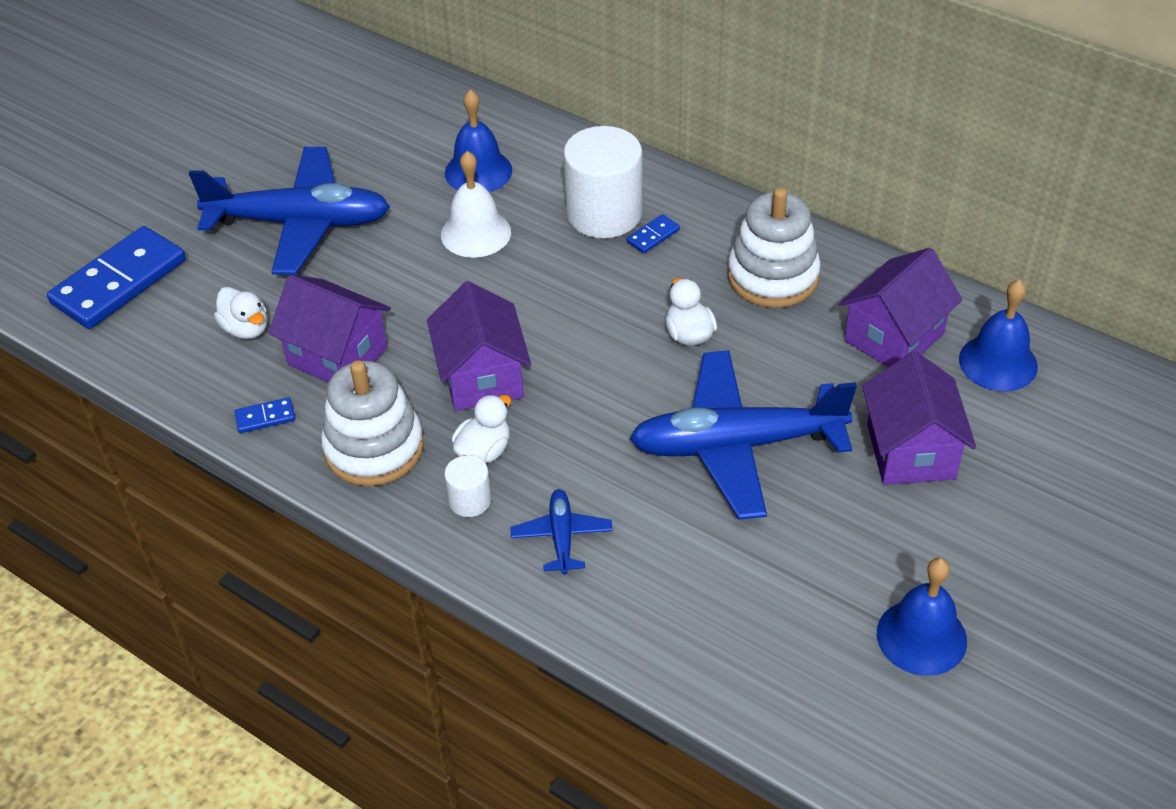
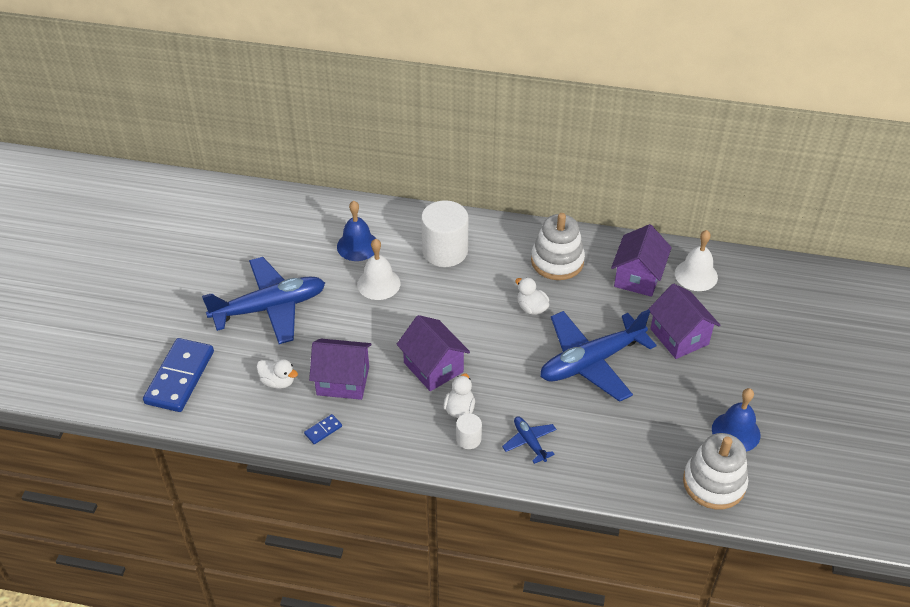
camera: 25 degrees left, 0 degrees up
(374, 448) = (397, 427): white stacking toy -> white stacking toy (714, 483)
(653, 236) = (480, 256): blue domino -> none
(998, 362) = (696, 275): blue bell -> white bell

